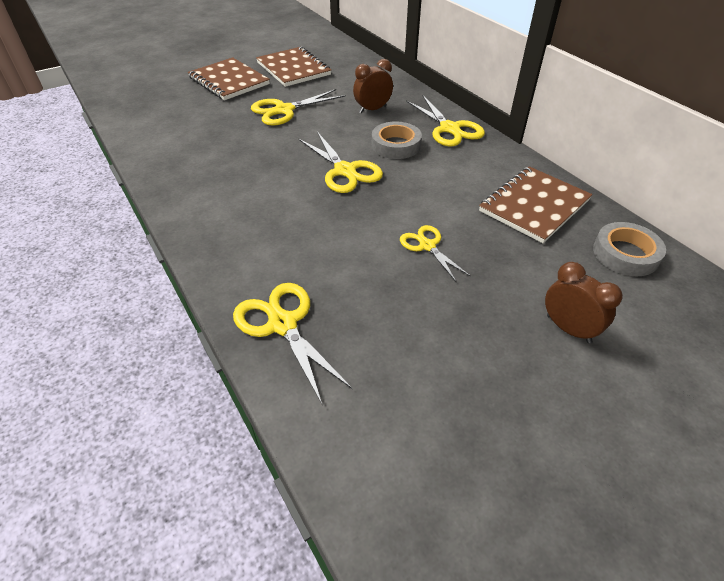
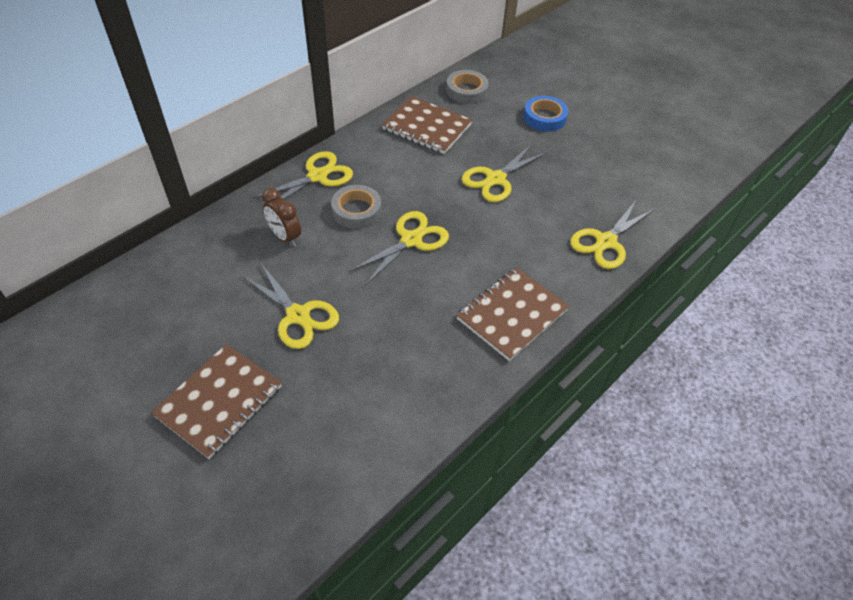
camera: 105 degrees left, 5 degrees up
(293, 69) = (175, 334): brown notebook -> brown notebook (512, 314)
(427, 246) = (495, 179): yellow scissors -> yellow scissors, size x1.58
(568, 328) = (544, 117): brown clock -> blue tape

